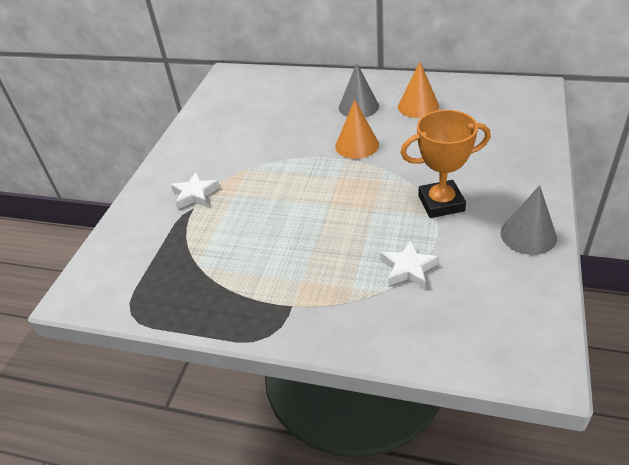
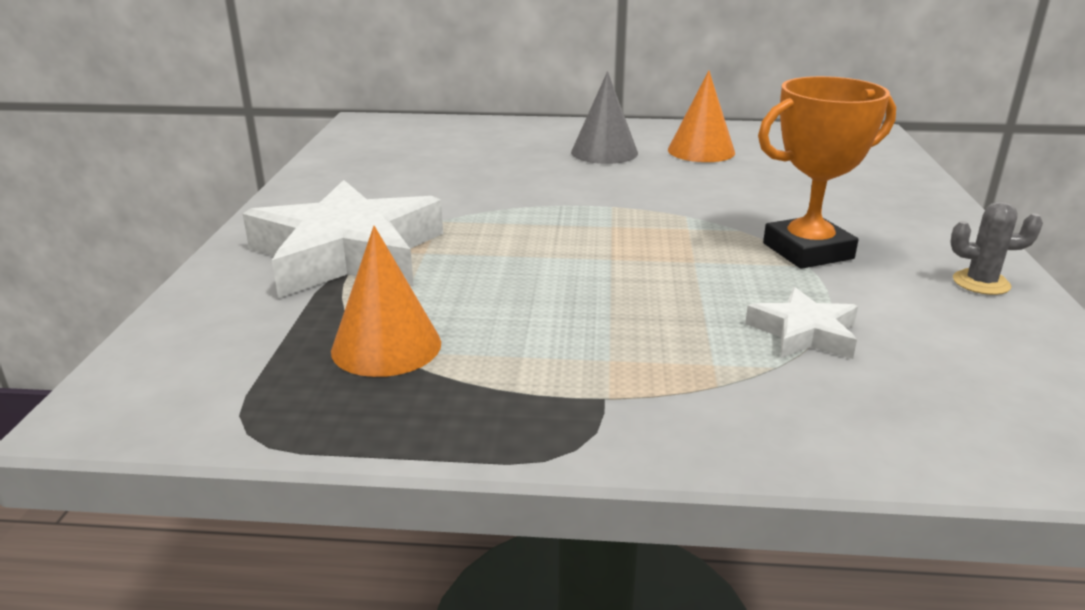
camera: 15 degrees left, 15 degrees down
(195, 194) = (348, 254): white star -> white star, size x2.12
(357, 145) = (623, 191): orange cone -> orange cone (386, 346)
(528, 235) = (981, 283): grey cone -> grey cactus

